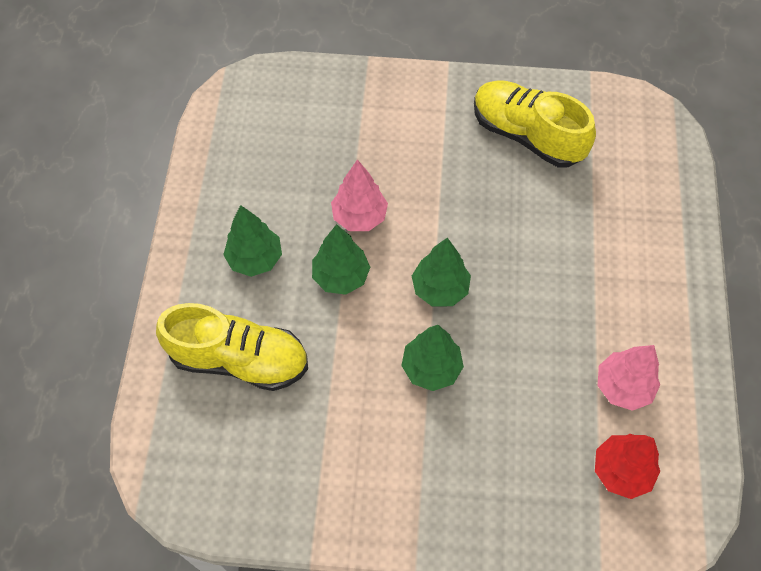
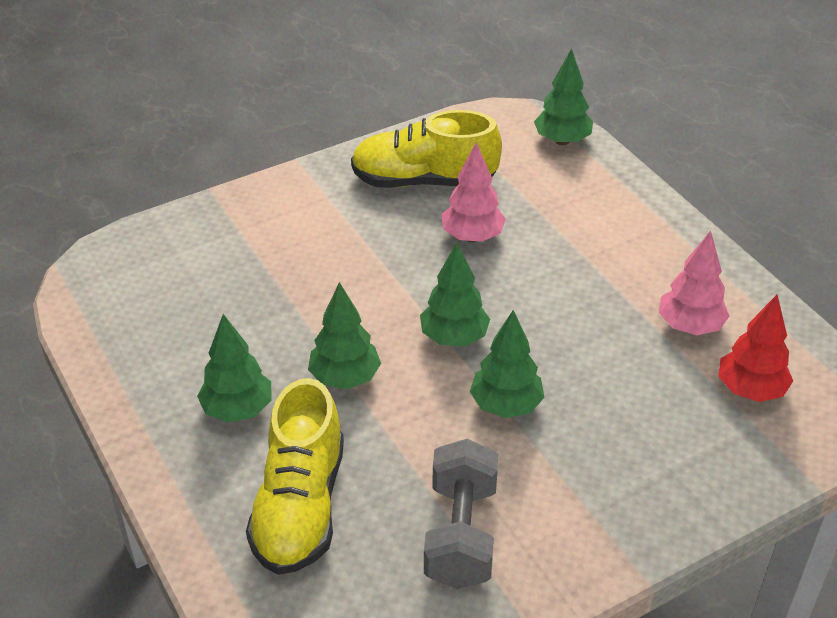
camera: 35 degrees left, 20 degrees down
(239, 359) = (300, 506): yellow shoe -> yellow shoe turned 120 degrees clockwise
(322, 448) = (460, 534): none -> grey dumbbell
(359, 216) = (318, 319): pink tree -> pink tree (472, 236)
(667, 155) = (562, 141): none -> green tree

